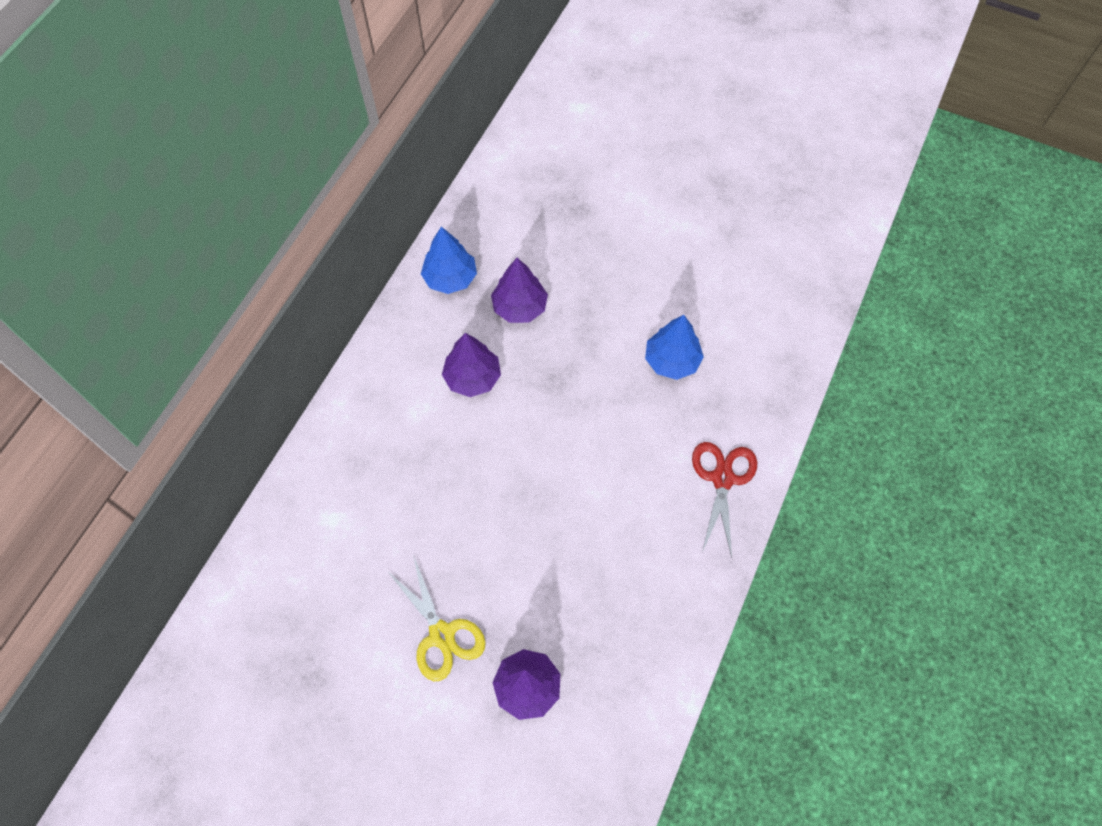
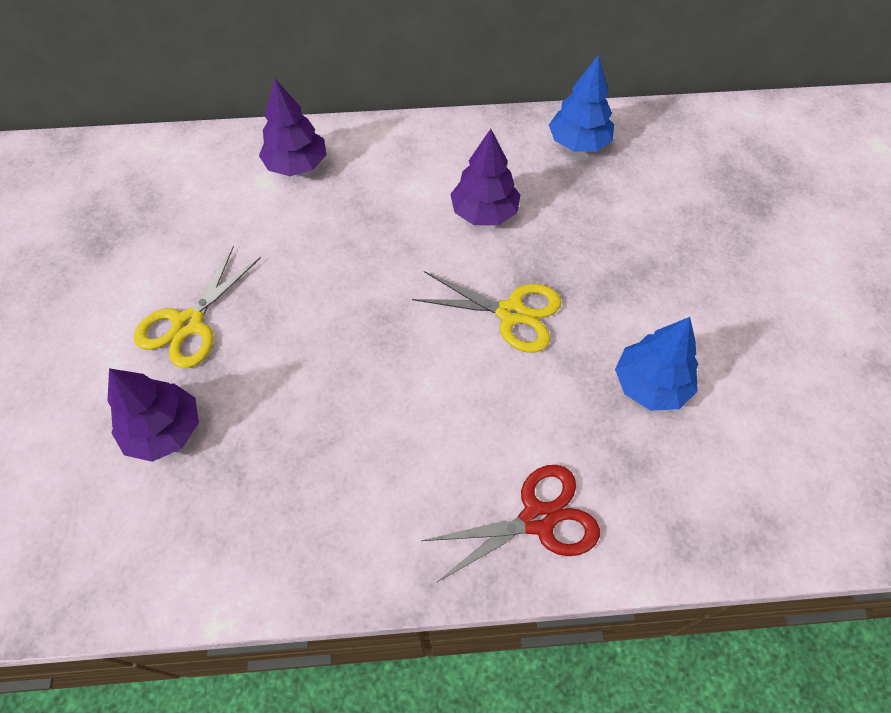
camera: 60 degrees right, 5 degrees down
(519, 307) = (595, 211): purple tree -> purple tree (296, 165)
(570, 410) = (511, 313): none -> yellow scissors

